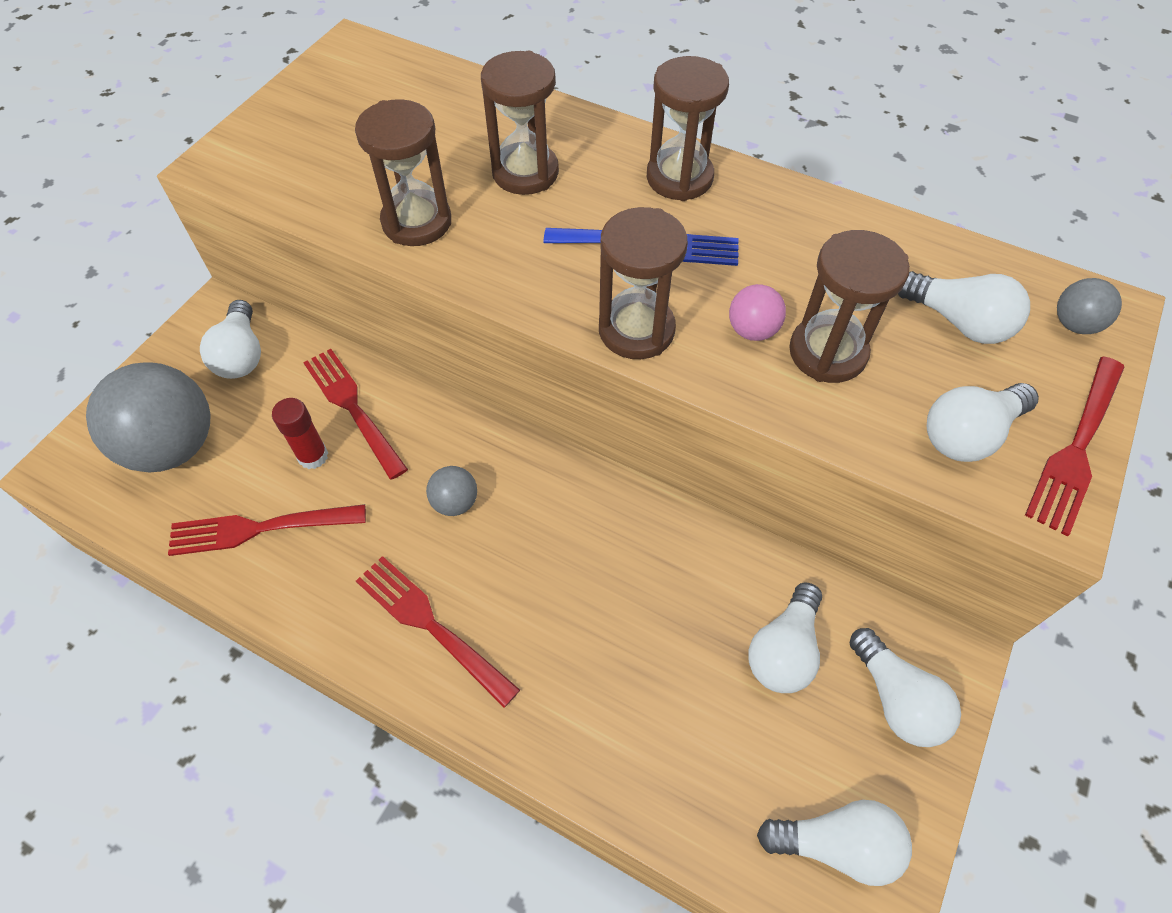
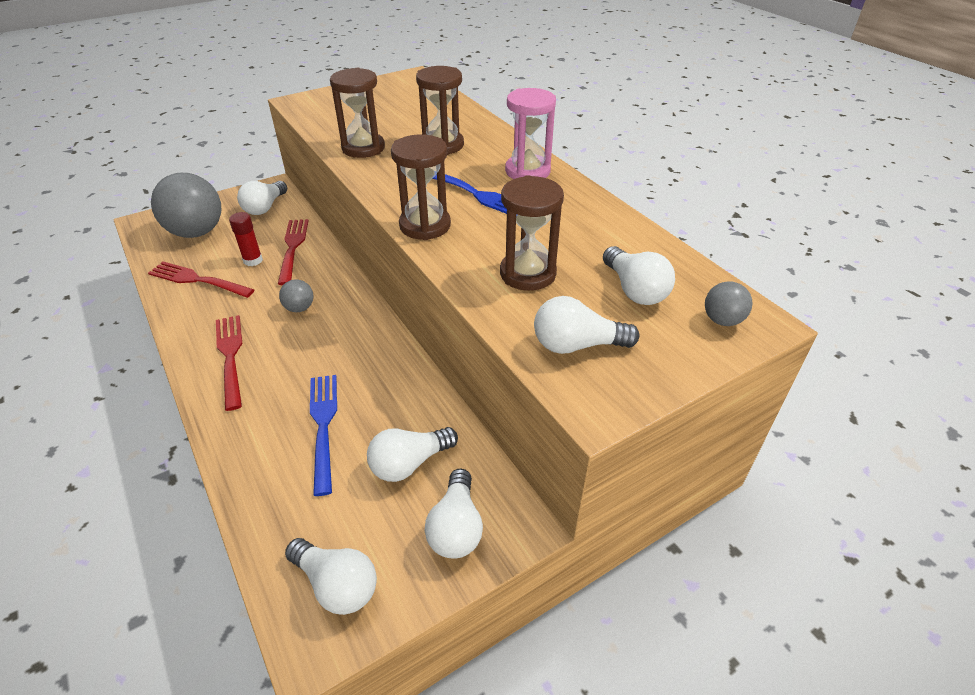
camera: 30 degrees right, 15 degrees down
(646, 659) = (323, 427): none -> blue fork
(679, 178) = (527, 171): brown hourglass -> pink hourglass
(752, 330) = (492, 248): pink ball -> none
(1076, 446) = (650, 381): red fork -> none

